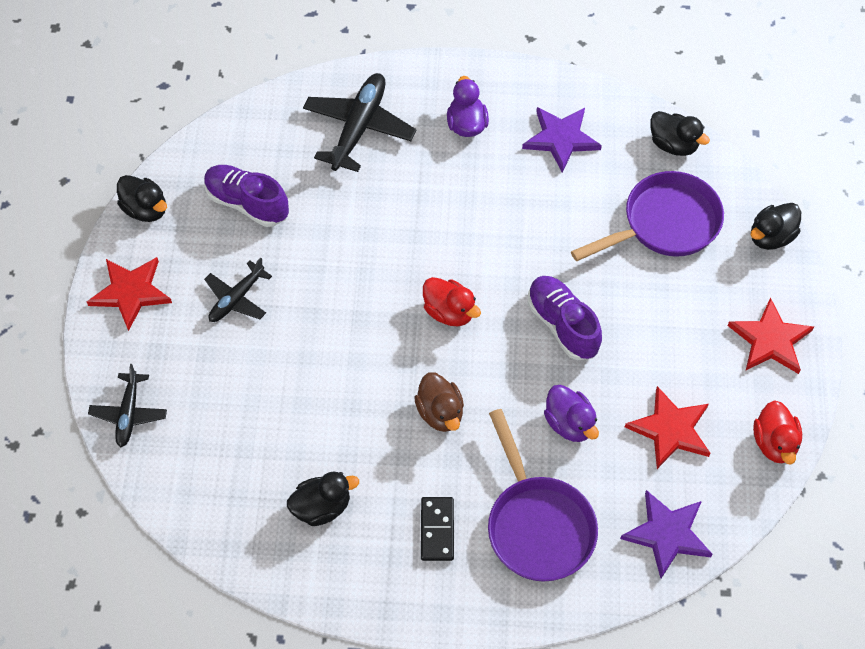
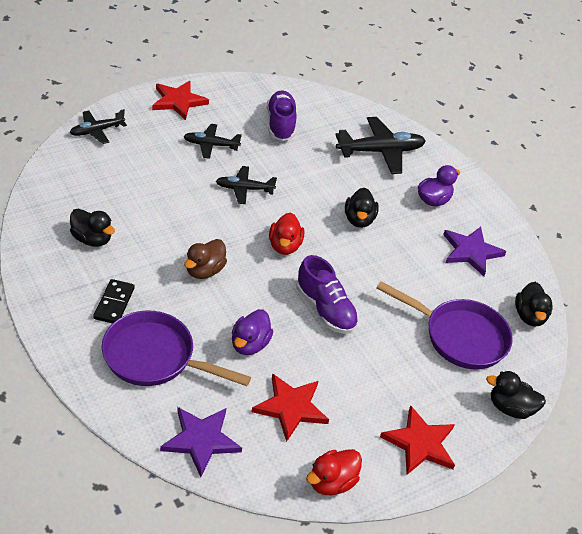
camera: 50 degrees right, 15 degrees down
(146, 209) = (238, 86): black duck -> black duck (359, 220)
(335, 303) = (244, 189): none -> black plane
(437, 530) = (114, 303): black domino -> black domino turned 45 degrees counterclockwise
(537, 525) = (155, 357): purple pan -> purple pan turned 75 degrees clockwise
(562, 325) = (325, 309): purple shoe -> purple shoe turned 120 degrees clockwise

